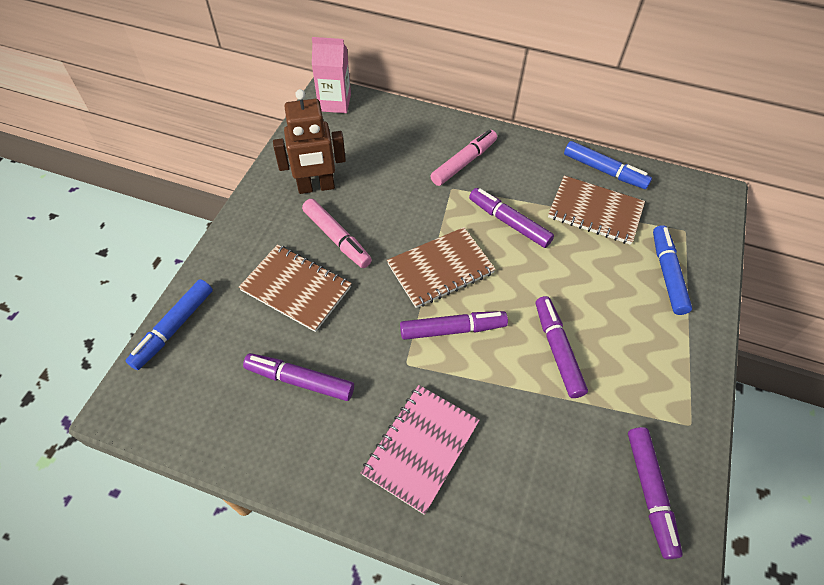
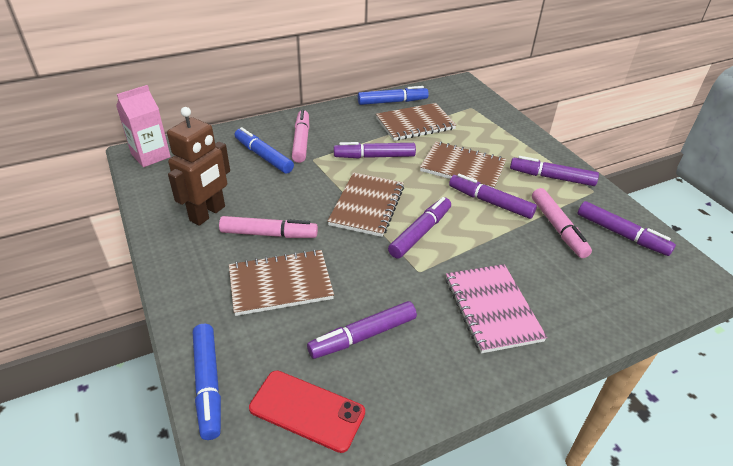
camera: 45 degrees left, 15 degrees down
(204, 401) = (307, 410): none -> red phone
(580, 293) = (462, 167): none -> brown notebook
(589, 429) = (557, 228): none -> pink marker
(662, 373) = (551, 177): none -> purple marker
(667, 274) = (490, 131): blue marker -> blue marker (263, 156)

